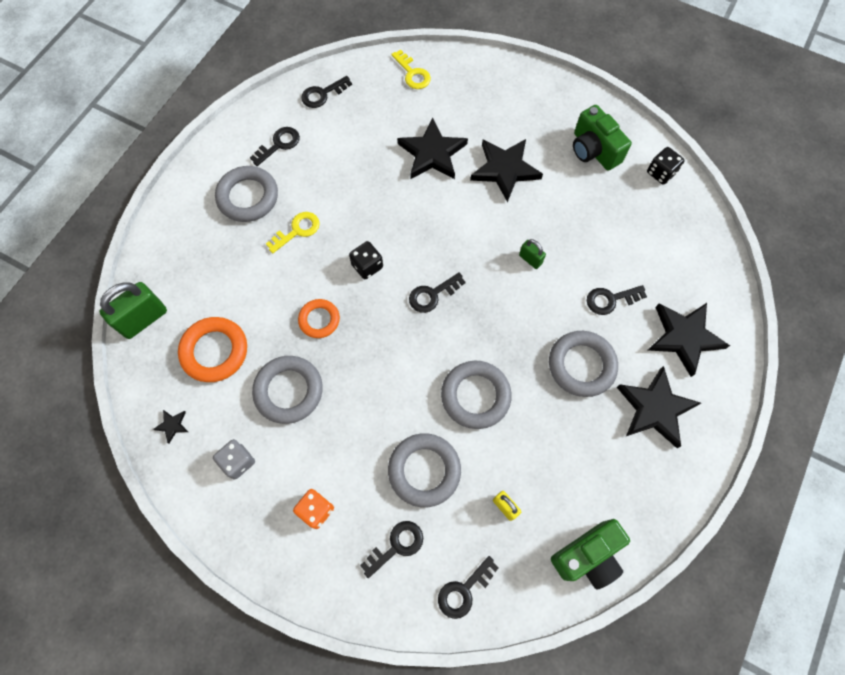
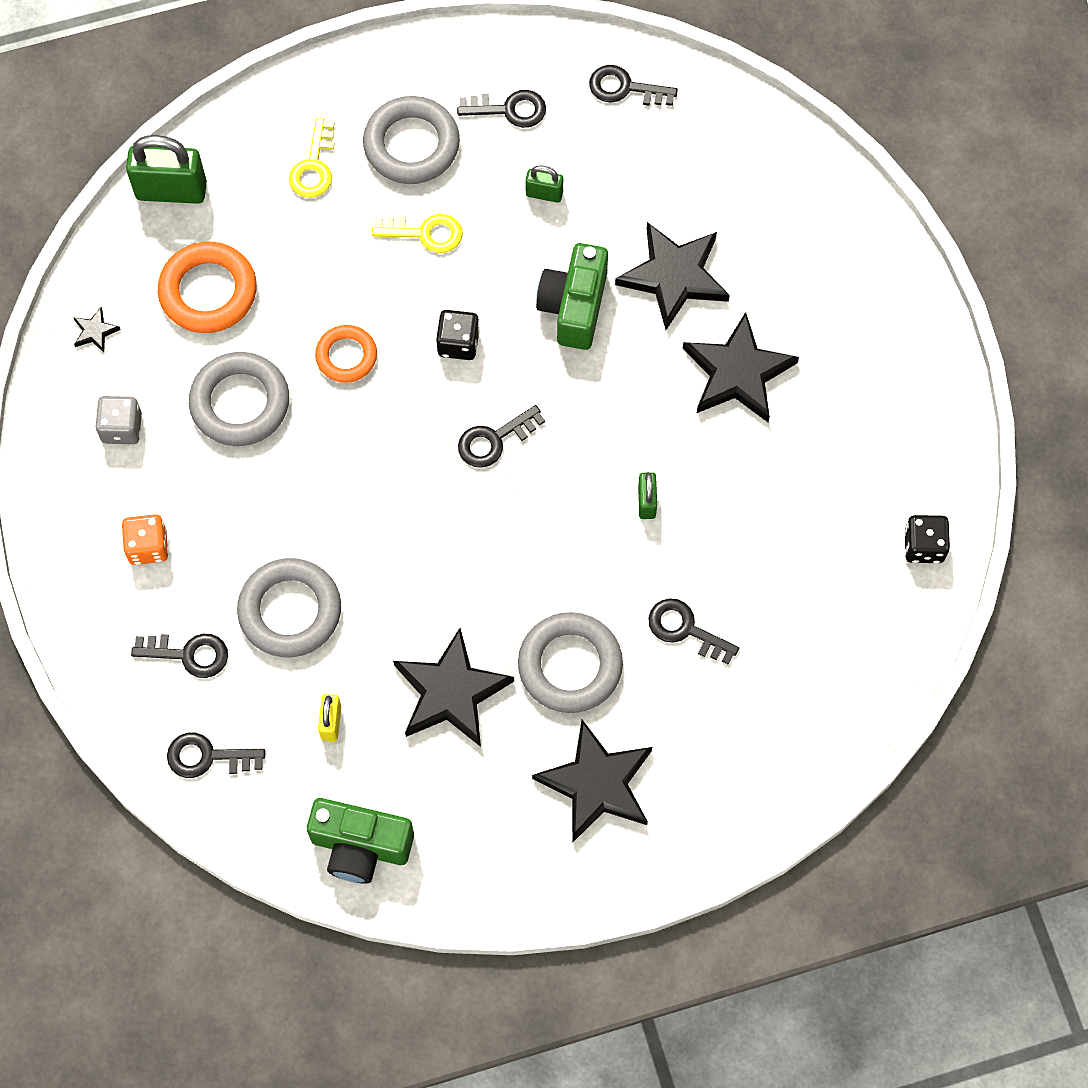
camera: 45 degrees right, 0 degrees up
(335, 167) = (544, 194): none -> green padlock
(413, 74) = (762, 154): yellow key -> yellow key (314, 167)
(432, 295) = (494, 440): black key -> black key turned 45 degrees counterclockwise
(475, 396) = (422, 588): grey ring -> none
(593, 150) = (873, 445): green camera -> green camera (574, 307)
(684, 337) = (719, 746): black star -> black star (451, 692)

